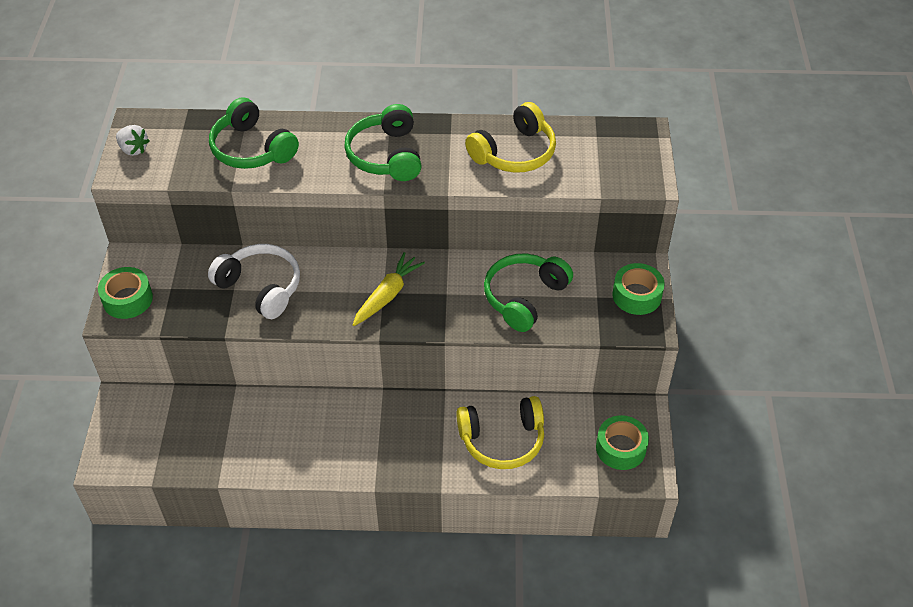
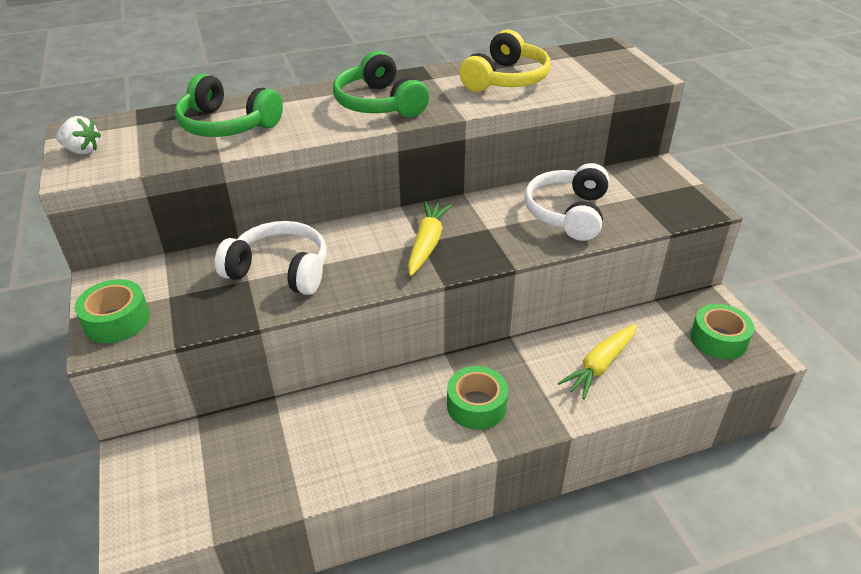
camera: 20 degrees left, 10 degrees down
(502, 440) = (600, 366): yellow headphones -> yellow carrot
(524, 297) = (568, 213): green headphones -> white headphones
(636, 295) = (670, 187): green tape -> green tape (476, 405)

